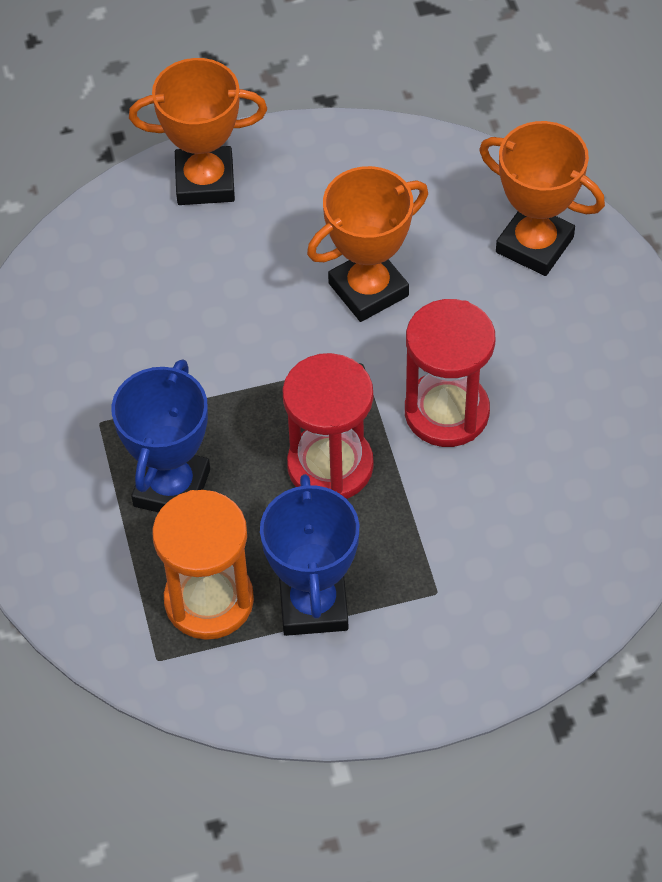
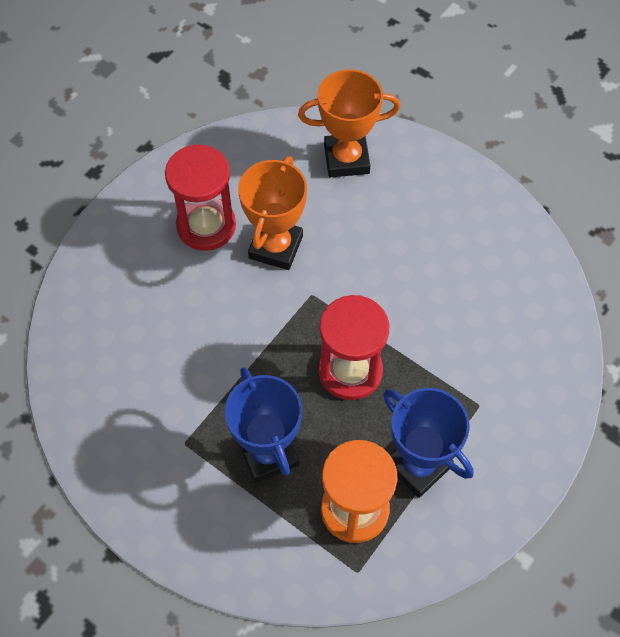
camera: 40 degrees left, 5 degrees up
(205, 182) = (116, 243): orange trophy -> none
(446, 412) = (387, 291): red hourglass -> red hourglass (206, 226)

